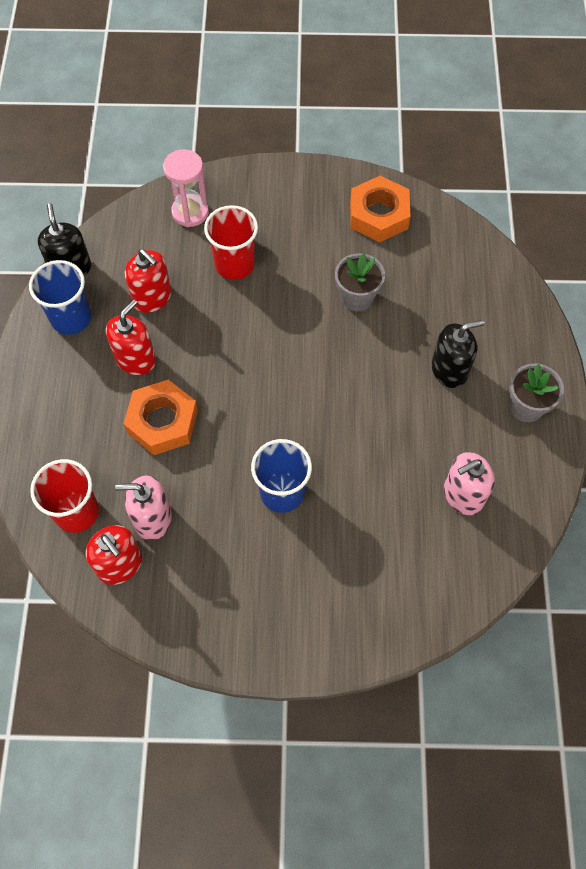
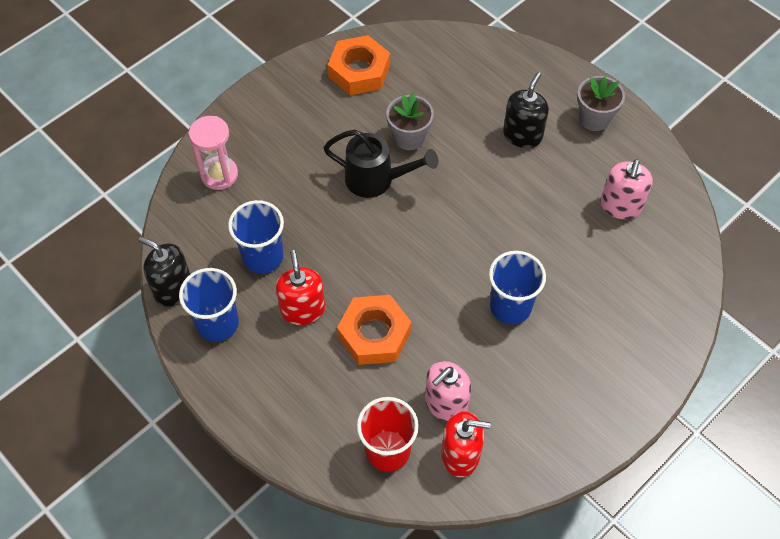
camera: 45 degrees left, 5 degrees down
(152, 297) = (263, 257): red soap dispenser -> blue cup
(234, 264) = (297, 184): red cup -> none
(295, 309) = (376, 180): none -> black watering can

